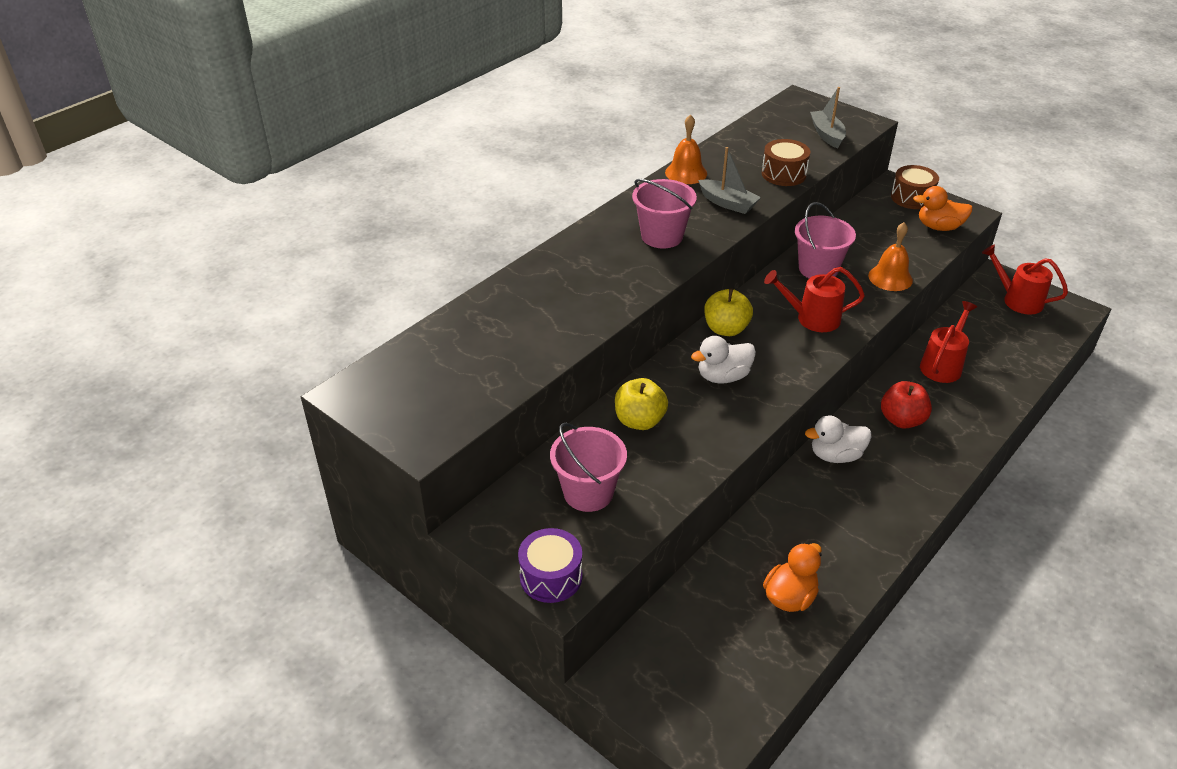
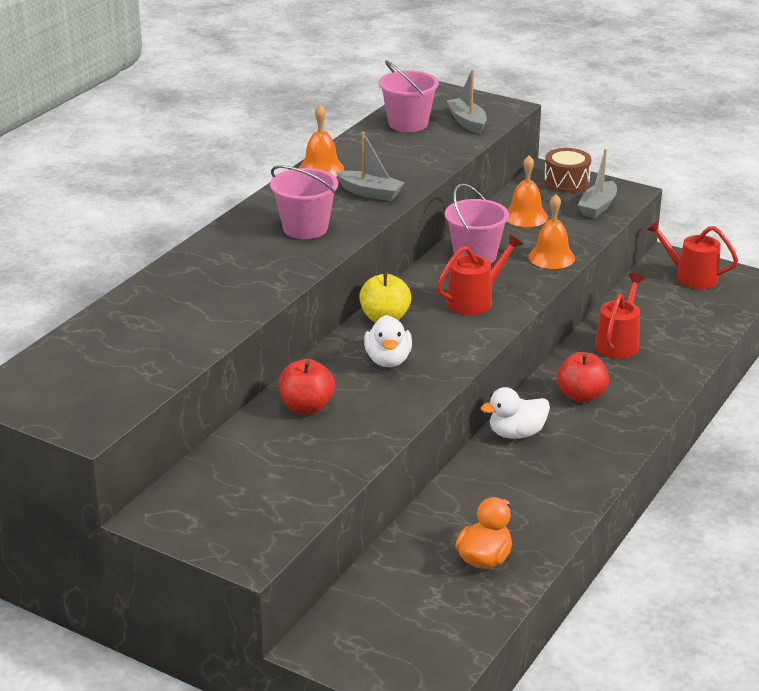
camera: 10 degrees left, 10 degrees down
(551, 576) = (238, 546): purple drum -> none
(588, 492) = (263, 473): pink bucket -> pink bucket (408, 123)
(639, 421) = (306, 407): yellow apple -> red apple
(723, 376) = (388, 360): white duck -> white duck turned 60 degrees counterclockwise
(783, 174) = (426, 162): brown drum -> none
(812, 318) = (474, 301): red watering can -> red watering can turned 150 degrees clockwise
(870, 231) = (525, 216): none -> orange bell
(939, 227) = (597, 207): orange duck -> grey boat

